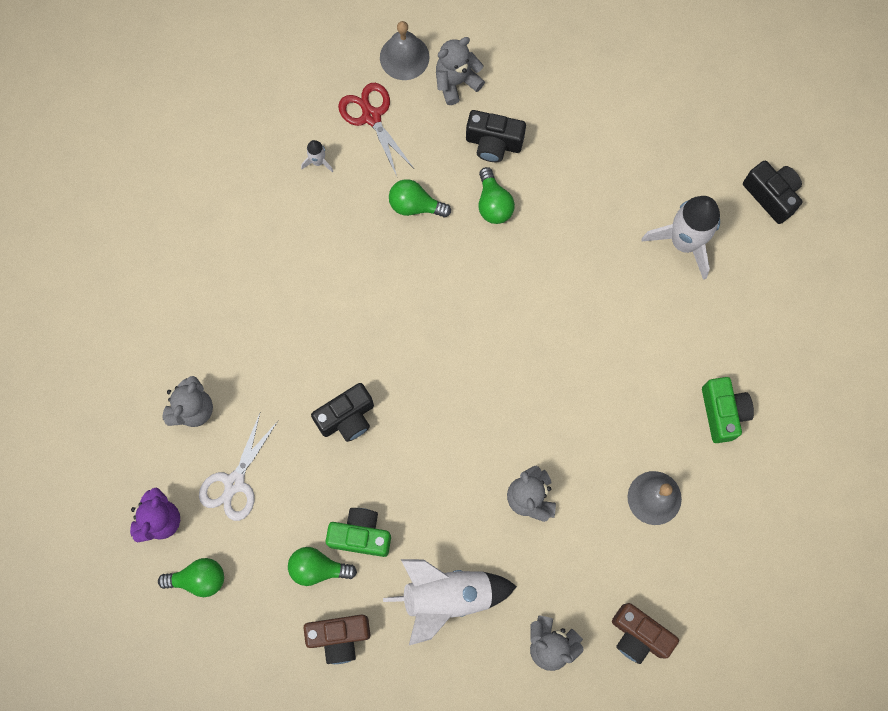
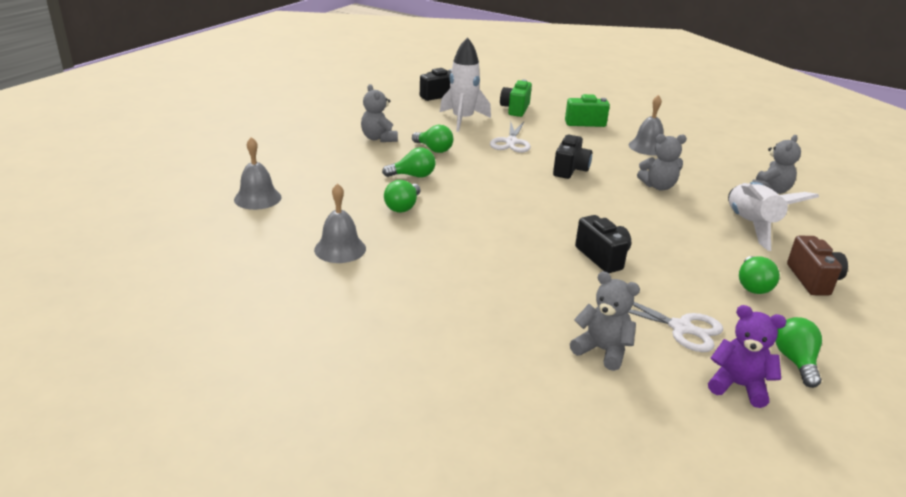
camera: 85 degrees left, 45 degrees down
(318, 161) = (340, 249): white rocket -> grey bell
(361, 535) = (713, 260): green camera -> green camera (515, 109)
(371, 116) = (307, 218): red scissors -> none
(456, 82) = (296, 179): grey teddy bear -> grey teddy bear (379, 138)
(493, 143) = (360, 170): black camera -> black camera (570, 170)
(574, 217) = (434, 149): none -> green light bulb
(623, 312) = (511, 142): none -> white scissors
(638, 635) = (748, 162): brown camera -> none

